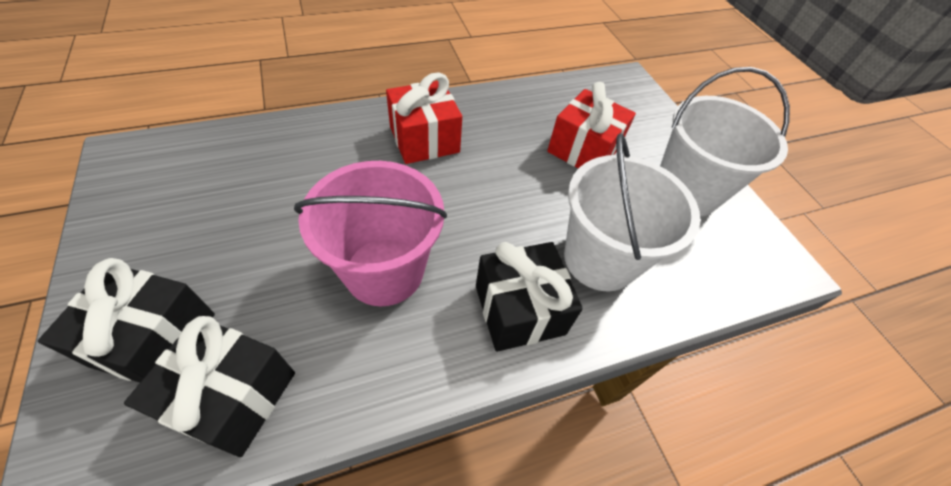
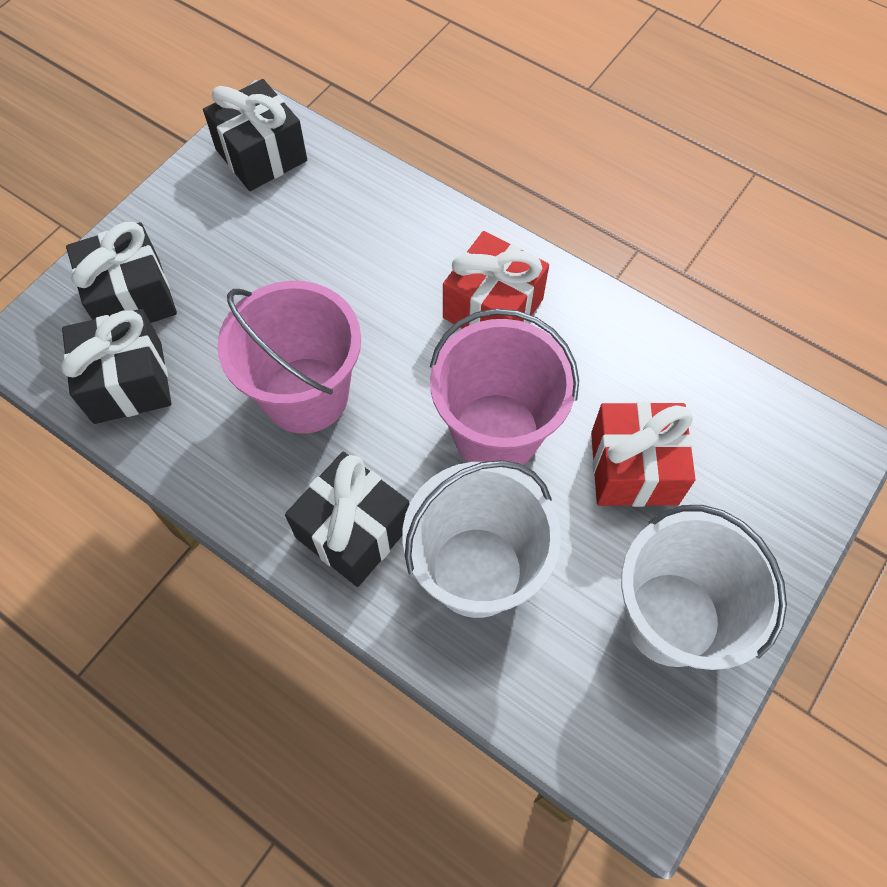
camera: 60 degrees right, 10 degrees up
(154, 172) = (261, 155): none -> black gift
(510, 190) = (496, 432): none -> pink bucket

